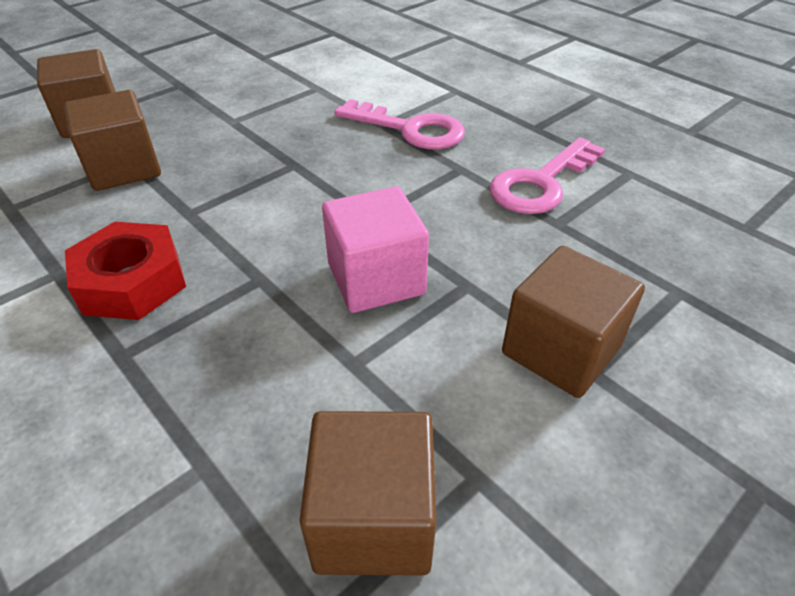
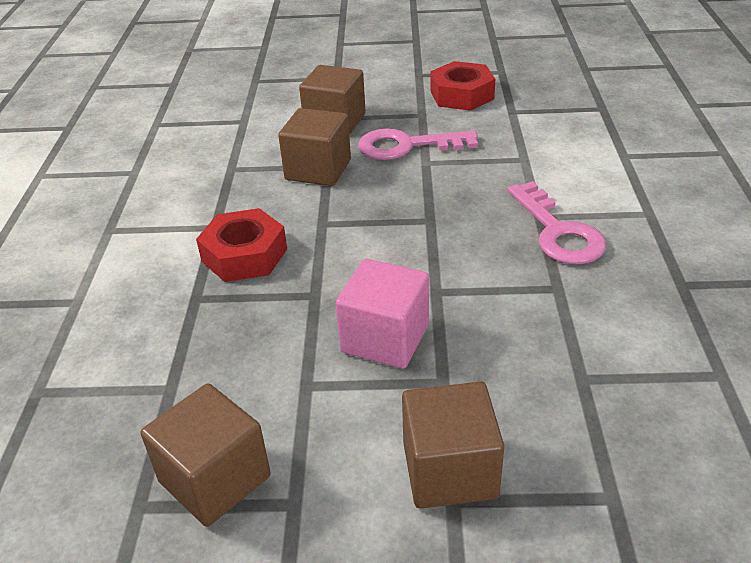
camera: 45 degrees right, 5 degrees down
(200, 58) = (461, 95): none -> red nut
(541, 183) = (614, 337): pink key -> pink key (407, 146)

